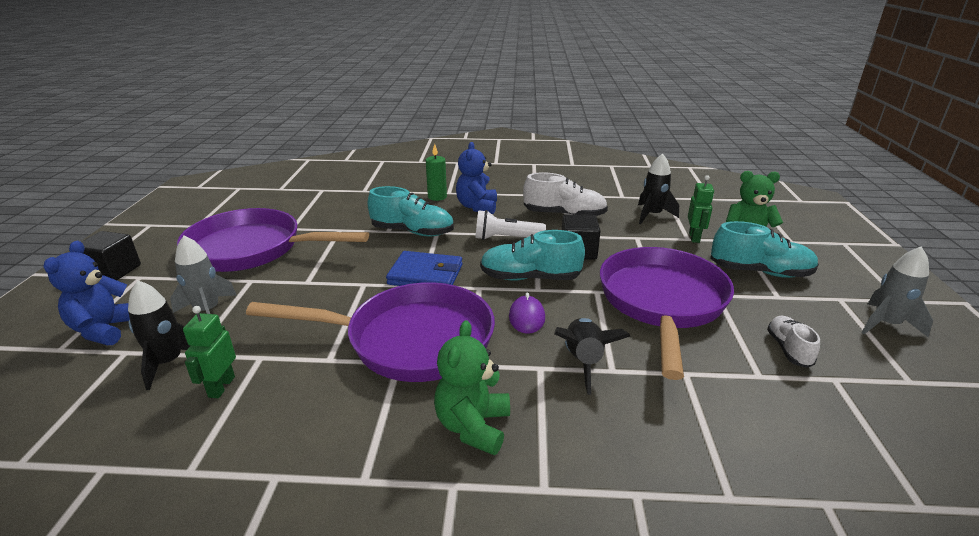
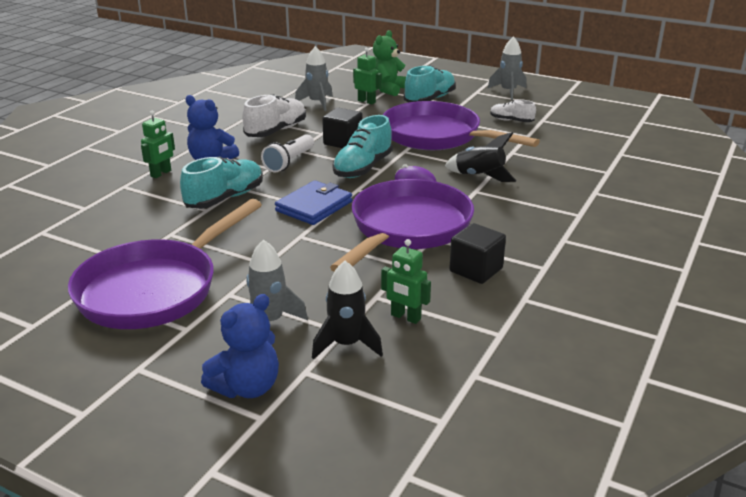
camera: 65 degrees left, 0 degrees up
(105, 329) = (247, 387): blue teddy bear -> blue teddy bear turned 75 degrees counterclockwise
(114, 271) = (98, 389): black cube -> black cube (476, 270)
(437, 197) = (161, 173): green candle -> green robot
(473, 426) = (518, 224): green teddy bear -> none
(652, 215) = (317, 103): black rocket -> grey rocket

